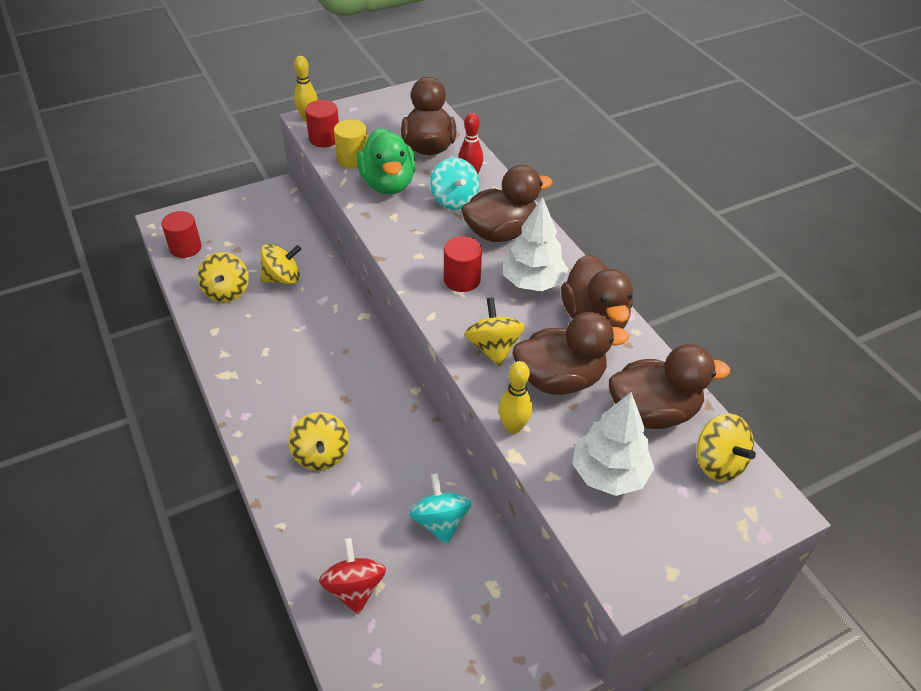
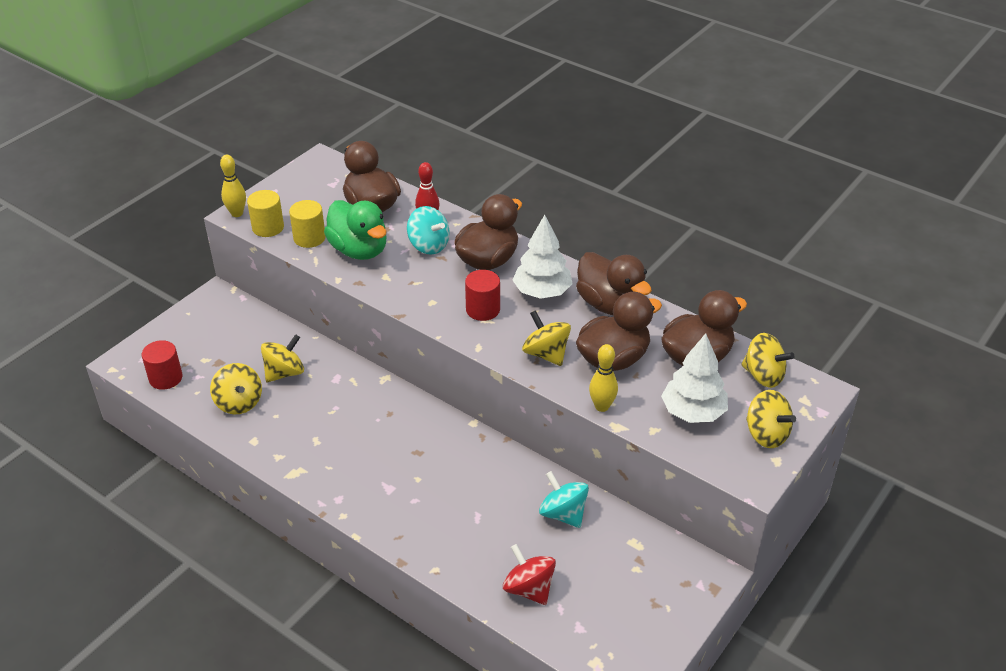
camera: 25 degrees left, 5 degrees down
(321, 454) = (429, 503): yellow spinning top -> yellow spinning top (766, 434)
(324, 138) = (268, 227): red cylinder -> yellow cylinder

